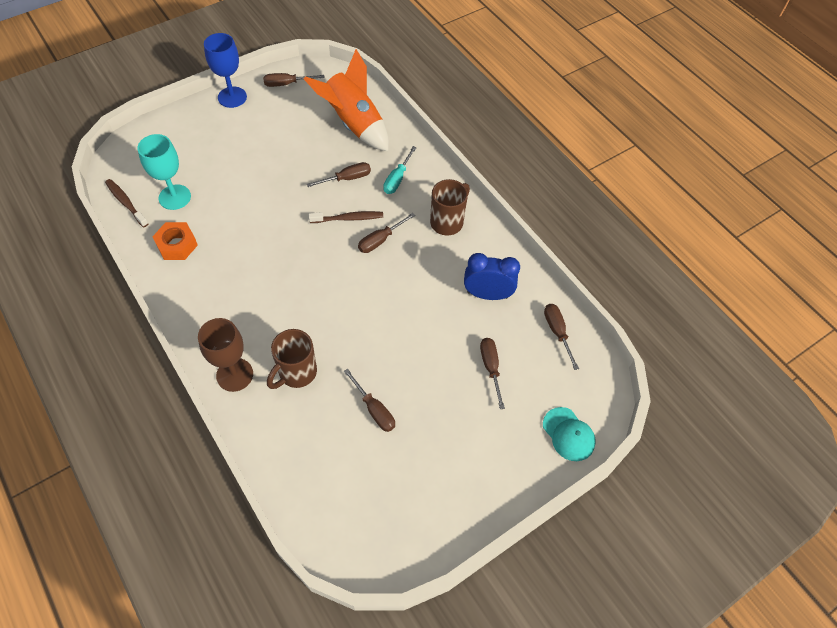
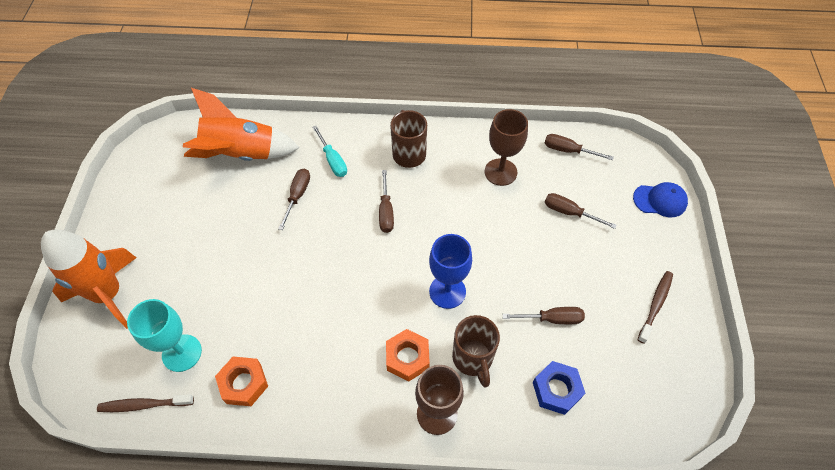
camera: 50 degrees left, 0 degrees up
(187, 131) = (108, 294): none -> orange rocket
(232, 97) = (106, 230): blue goblet -> blue goblet (447, 291)
(266, 329) = (407, 358): none -> orange nut
(286, 84) = (139, 177): brown screwdriver -> none
(312, 447) = (556, 390): none -> blue nut
(348, 218) = (342, 221): brown toothbrush -> brown toothbrush (655, 305)
(487, 294) = (500, 172): blue clock -> brown goblet
(568, 434) = (660, 200): turquoise cap -> blue cap

